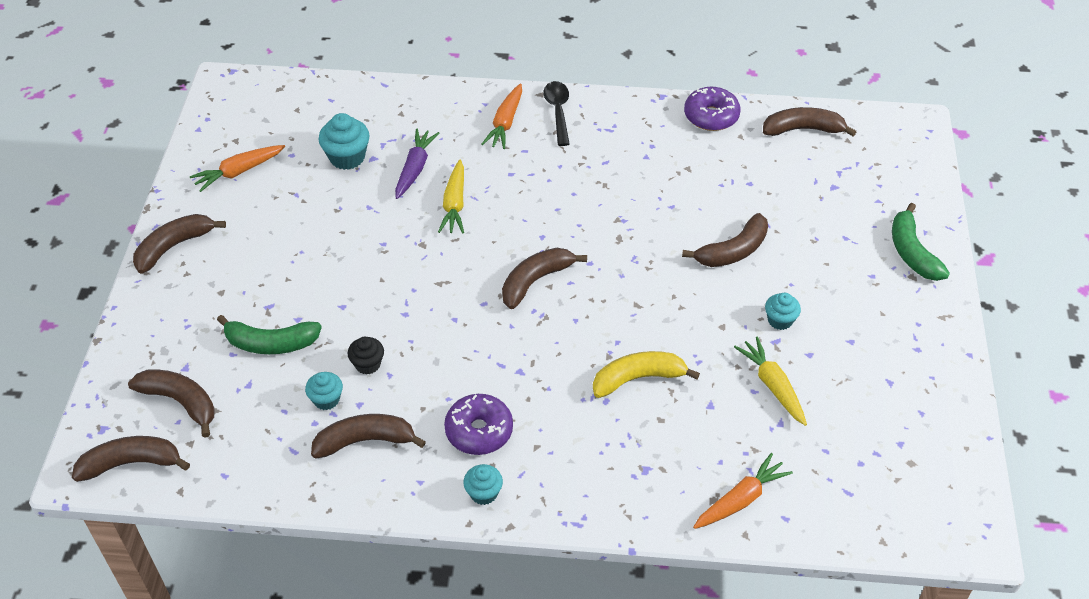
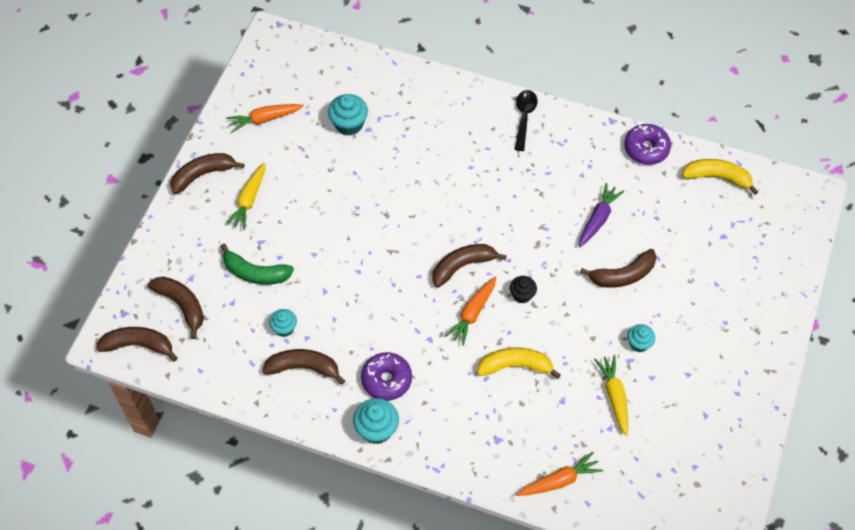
camera: 15 degrees right, 10 degrees up
(368, 364) = (320, 307): black cupcake -> black cupcake (522, 295)
(415, 168) = (398, 146): purple carrot -> purple carrot (598, 219)
(454, 204) = (420, 185): yellow carrot -> yellow carrot (249, 200)
(483, 493) = (376, 429): turquoise cupcake -> turquoise cupcake, size x1.58
(505, 123) = (479, 119): orange carrot -> orange carrot (472, 313)
(803, 129) = (717, 177): brown banana -> yellow banana
(912, 252) = (765, 309): green banana -> none

